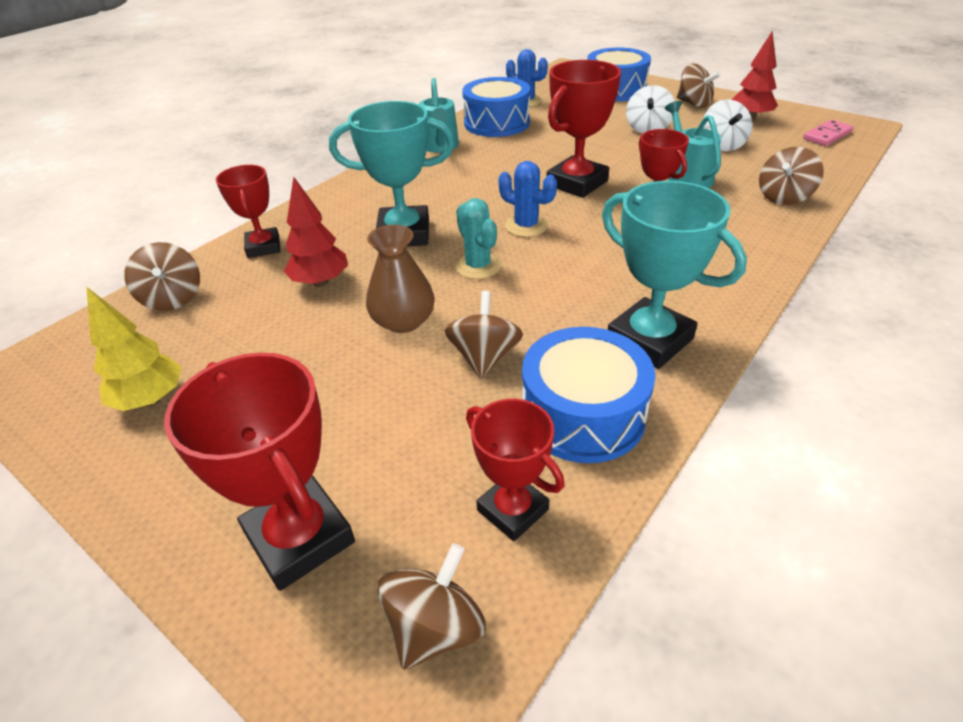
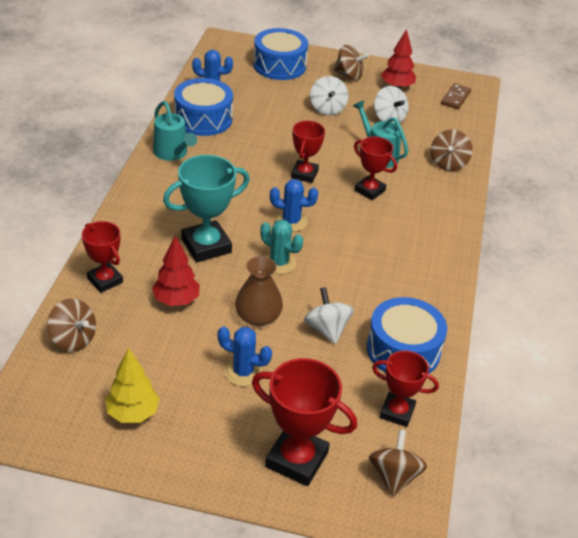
camera: 30 degrees left, 0 degrees up
(328, 384) = (243, 372): none -> blue cactus
(484, 357) = (327, 329): brown spinning top -> white spinning top
(577, 183) = (304, 174): red trophy -> red trophy, size x0.64
(649, 340) = (416, 293): turquoise trophy -> none
(827, 135) = (455, 98): pink domino -> brown domino

